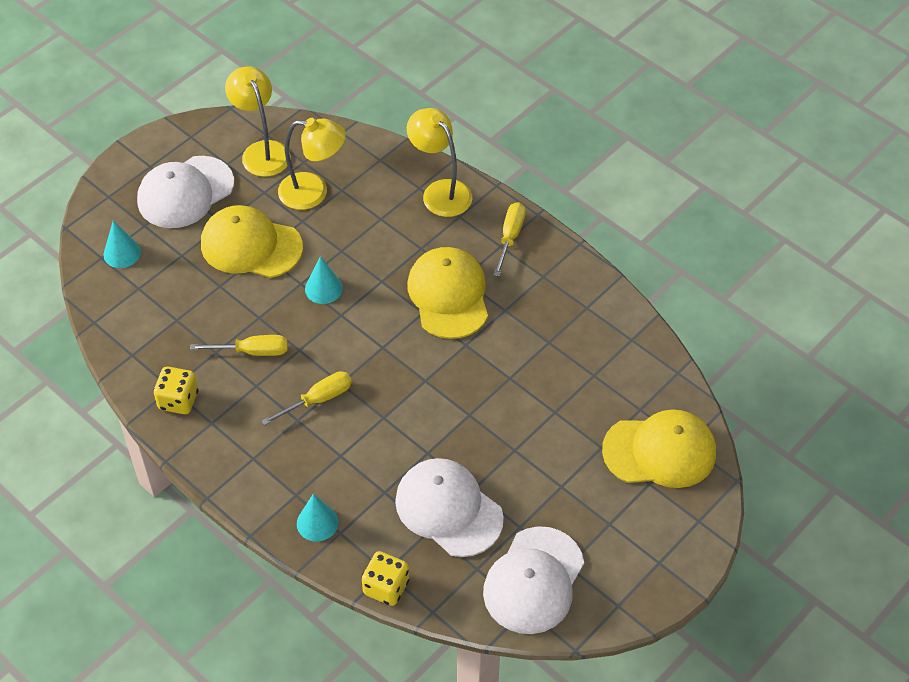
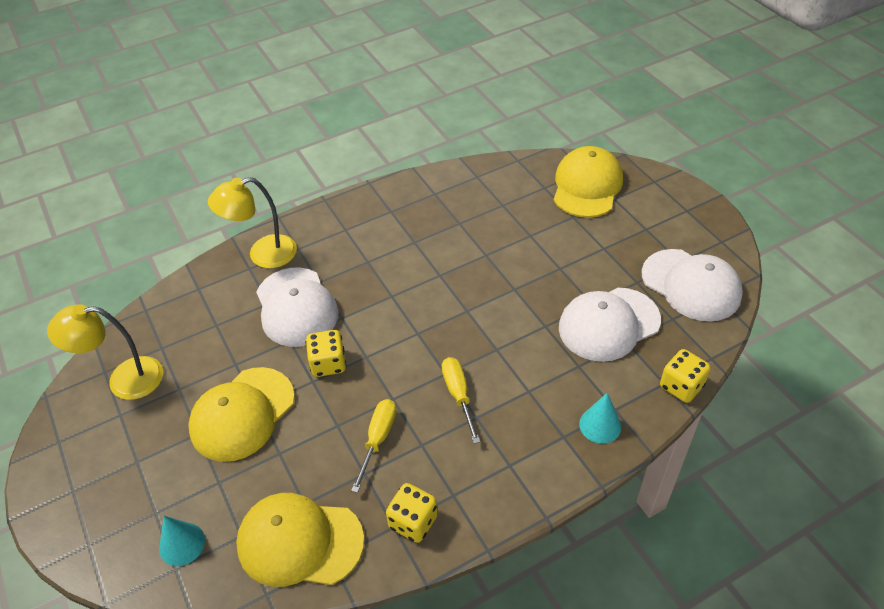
camera: 70 degrees left, 5 degrees down
(185, 192) = (134, 461): white cap -> white cap (296, 307)
(313, 192) = (206, 347): yellow lamp -> none
(323, 288) = (328, 363): turquoise cone -> yellow dice
(448, 295) = (381, 274): yellow cap -> yellow cap (299, 542)
(510, 237) = (339, 221): yellow screwdriver -> none

